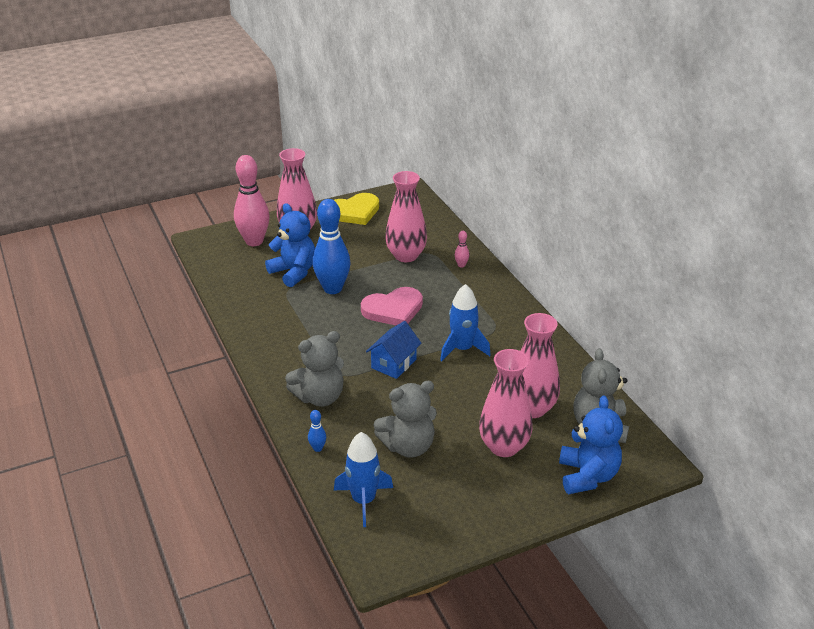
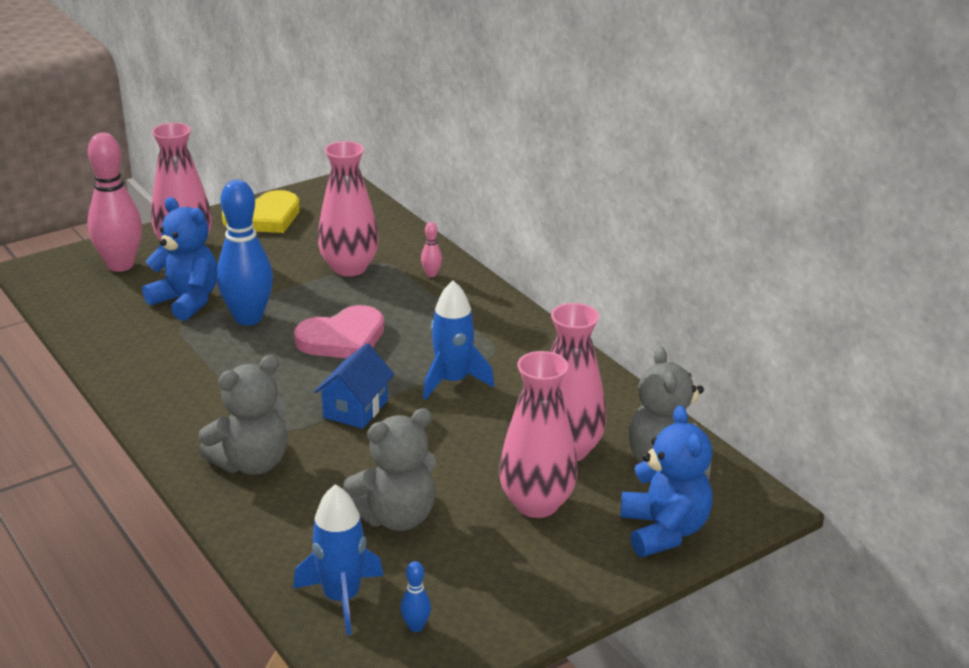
camera: 10 degrees left, 5 degrees down
(317, 448) = (259, 533): blue bowling pin -> blue bowling pin (416, 626)

